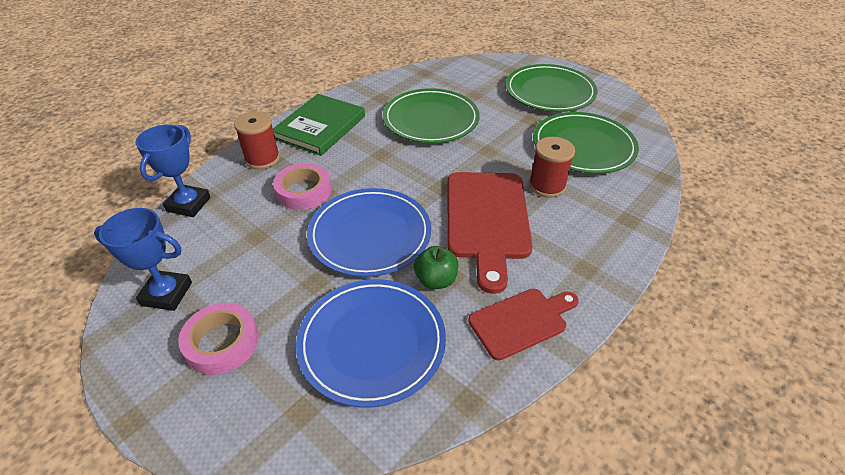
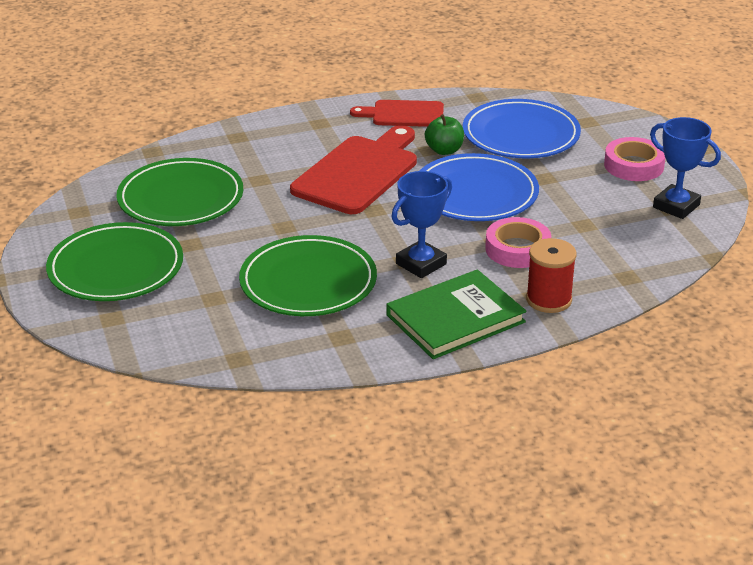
camera: 150 degrees left, 10 degrees down
(188, 204) = (648, 274): blue trophy -> blue trophy (421, 264)
(547, 186) = (270, 179): red spool -> none

